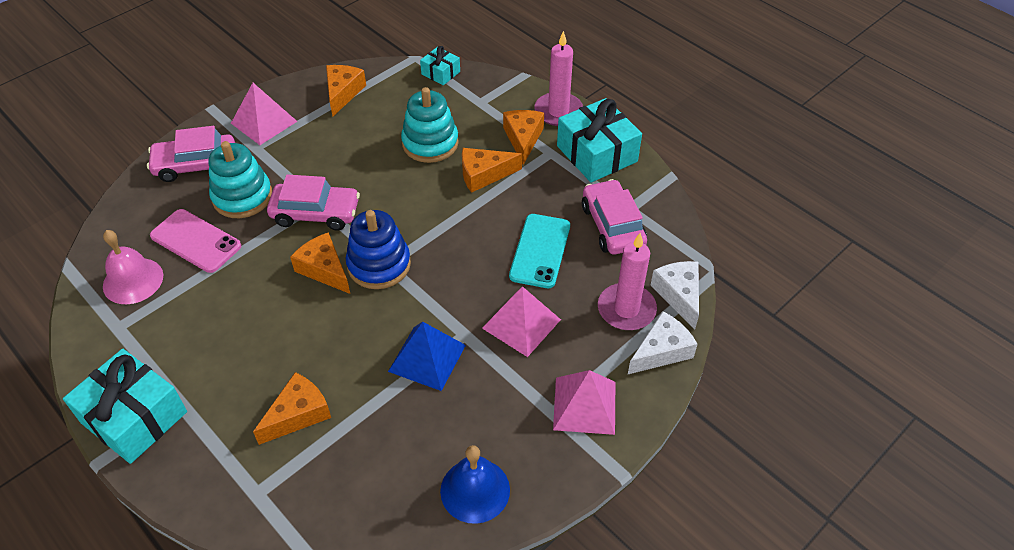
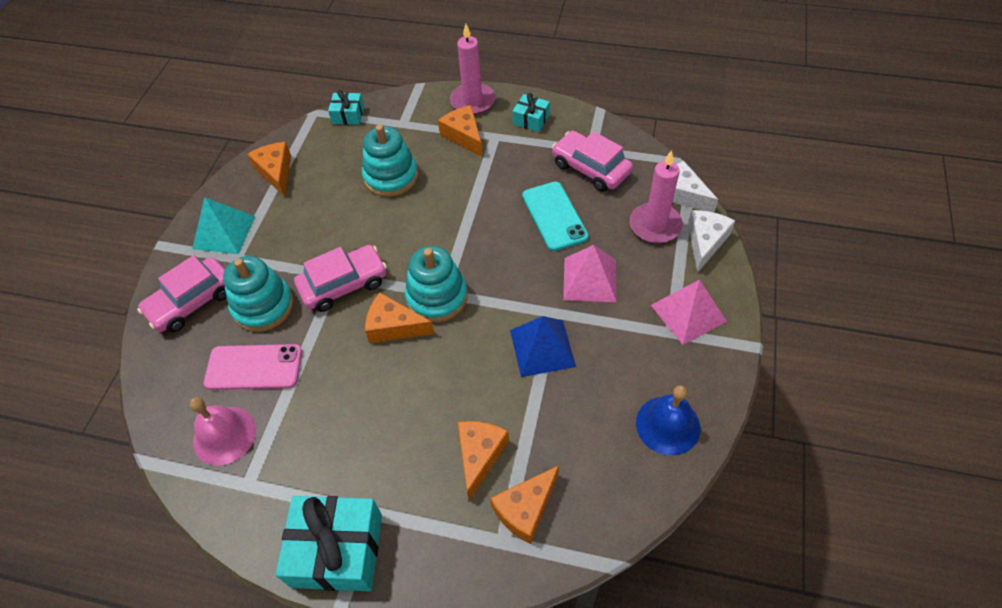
camera: 30 degrees left, 5 degrees up
(264, 122) = (224, 232): pink pyramid -> turquoise pyramid
(379, 265) = (437, 297): blue stacking toy -> turquoise stacking toy
(484, 175) = (458, 180): orange cheese -> orange cheese (525, 509)
(597, 154) = (531, 119): turquoise gift -> turquoise gift, size x0.51

